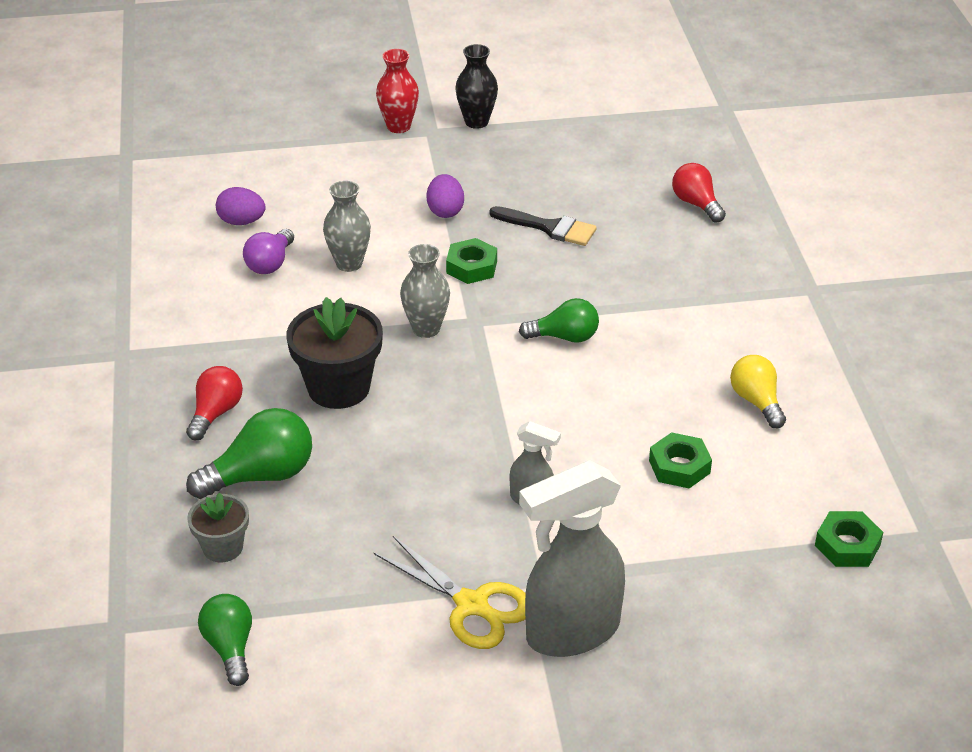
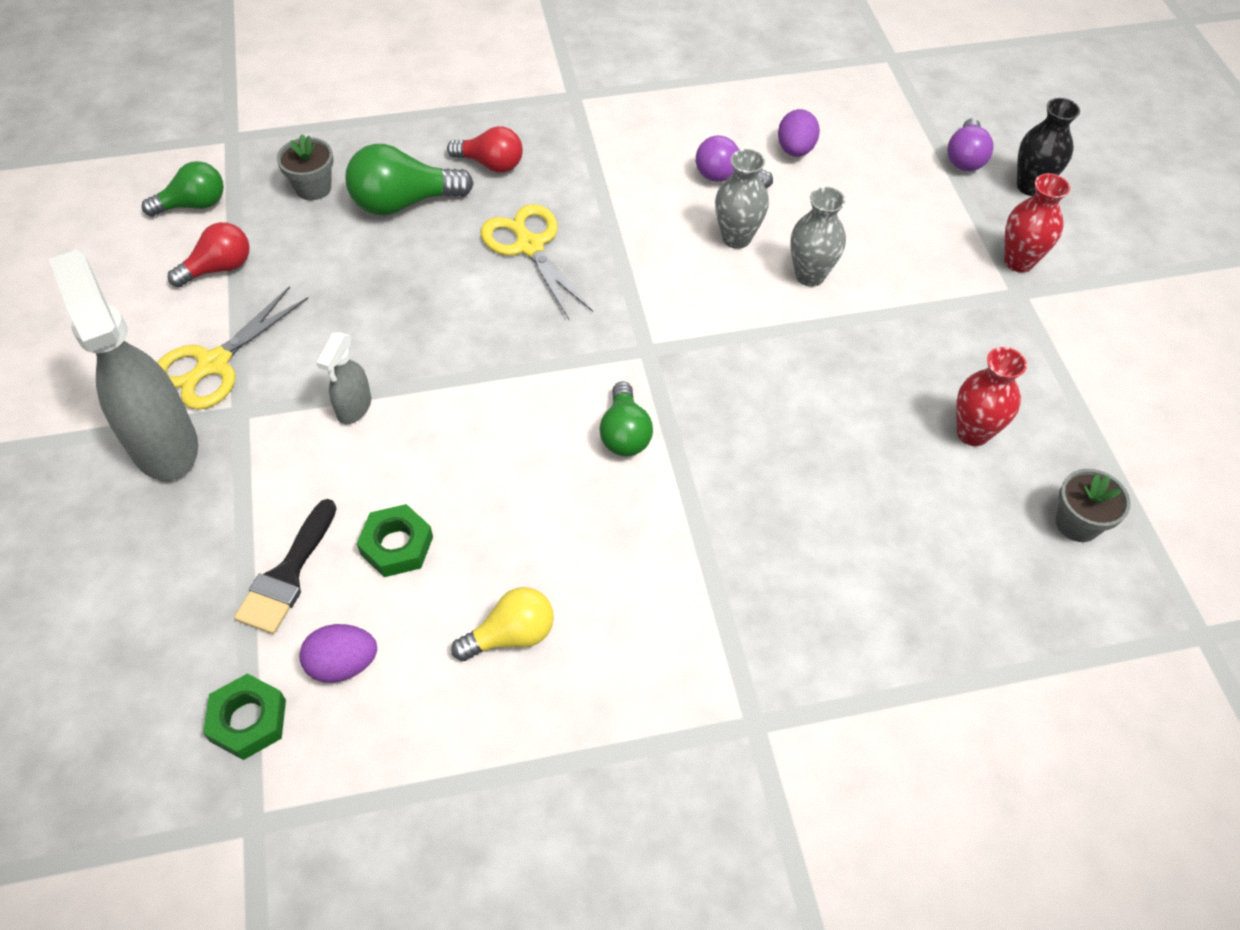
camera: 85 degrees right, 15 degrees up
(261, 476) = (403, 203): green light bulb -> green light bulb turned 105 degrees clockwise
(274, 135) = (965, 158): none -> purple light bulb
(338, 388) = (529, 246): black flower pot -> yellow scissors
(426, 329) = (629, 308): grey vase -> grey vase (810, 275)
(445, 211) = (852, 314): purple egg -> purple egg (343, 664)
(472, 267) = (747, 343): green nut -> none
(476, 122) = (1055, 335): black vase -> black vase (1030, 186)
(549, 228) = (840, 416): black brush -> black brush (287, 575)
(567, 170) = (972, 433): none -> red vase
(644, 139) = (1077, 523): none -> grey flower pot
(696, 204) = (931, 583): red light bulb -> red light bulb (219, 268)

